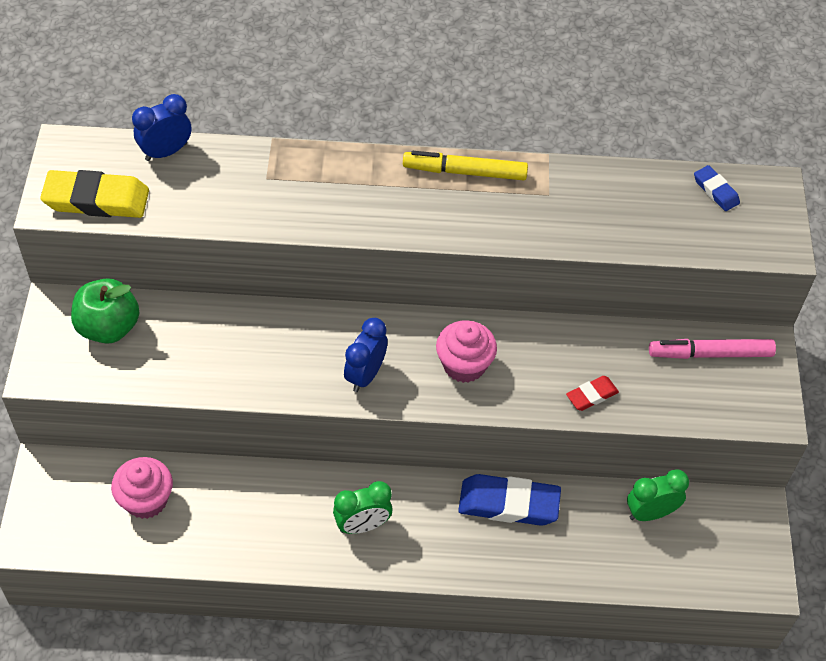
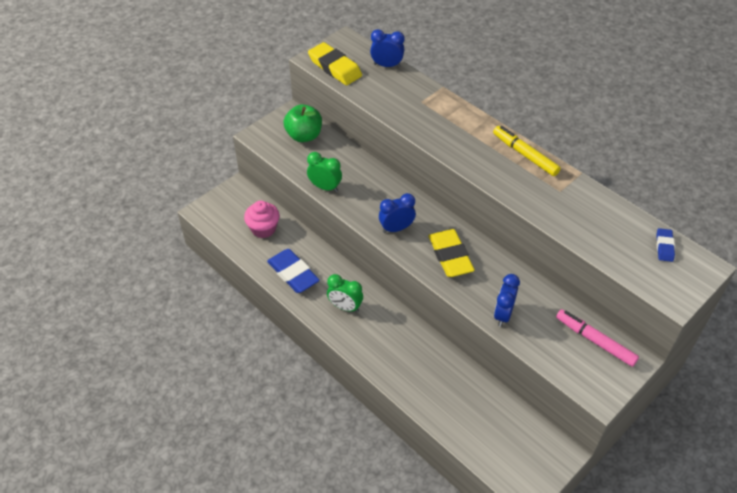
camera: 45 degrees right, 5 degrees down
(464, 365) = (450, 256): pink cupcake -> yellow eraser
(508, 504) = (426, 349): blue eraser -> blue eraser (293, 274)
(591, 395) = (503, 314): red eraser -> blue clock
(650, 513) = (498, 409): green clock -> green clock (325, 187)

